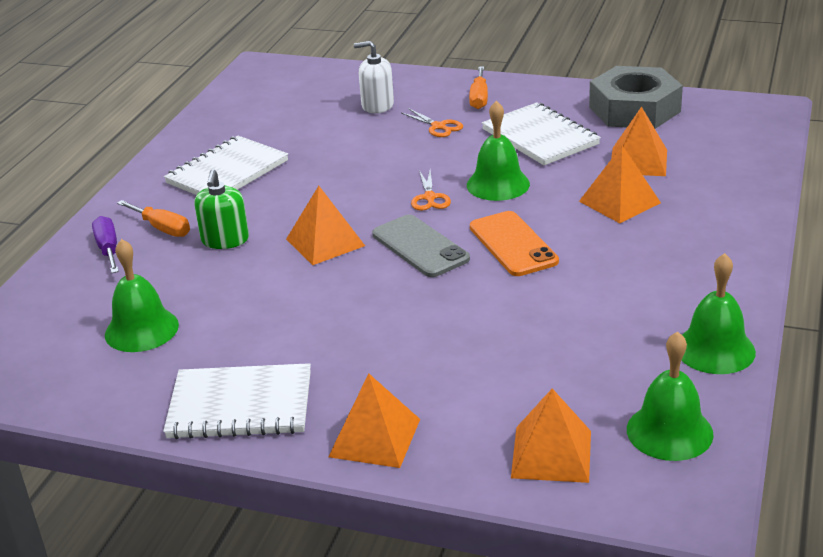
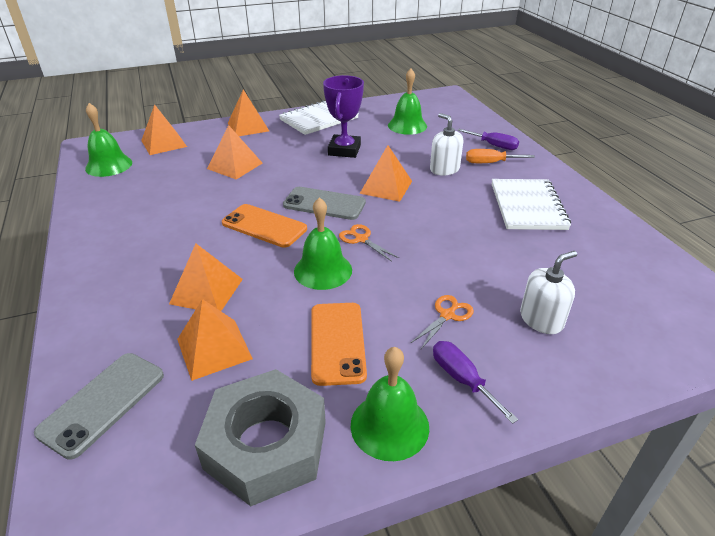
camera: 140 degrees right, 5 degrees up
(225, 240) = (444, 169): green soap dispenser -> white soap dispenser
(294, 318) = (344, 150): none -> purple trophy
(438, 127) = (447, 315): orange scissors -> orange scissors turned 120 degrees clockwise
(473, 349) = (235, 166): none -> orange pyramid
(479, 98) = (462, 379): orange screwdriver -> purple screwdriver
(540, 137) = (337, 342): white notebook -> orange phone
(715, 349) = (92, 206): green bell -> green bell (389, 425)
(738, 156) = (103, 403): none -> grey phone

